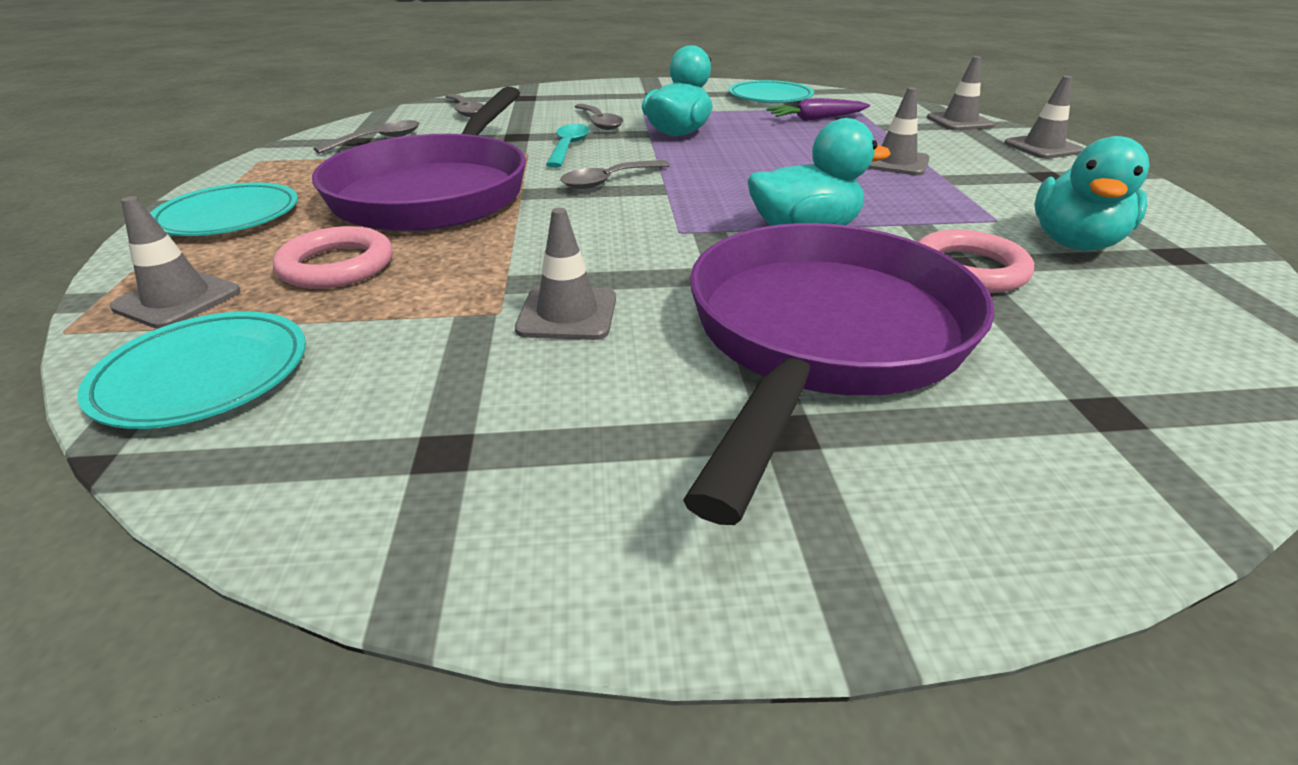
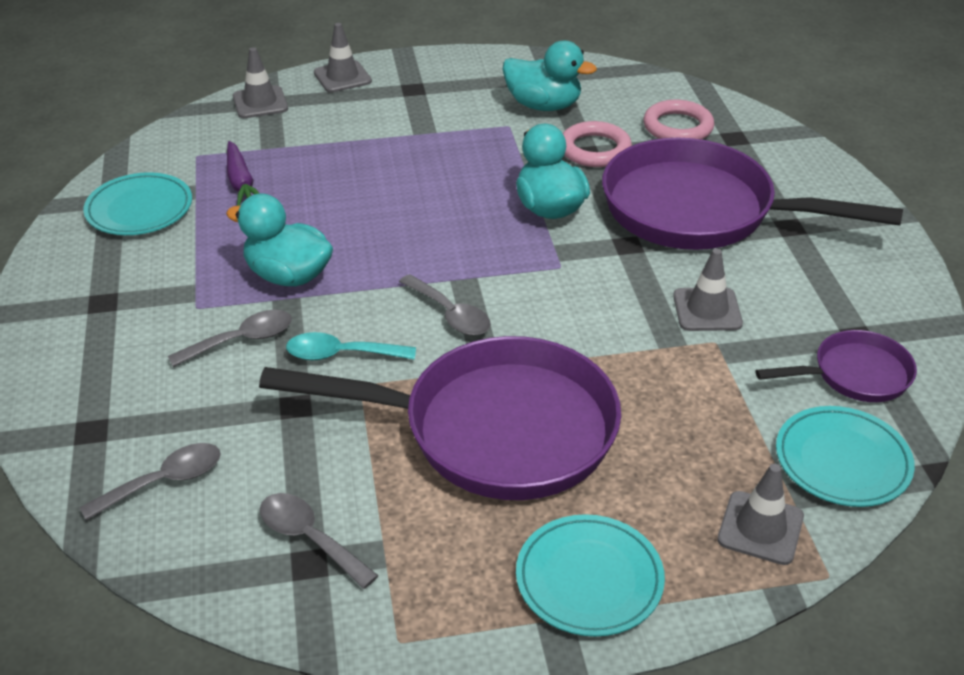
camera: 95 degrees left, 5 degrees up
(337, 266) = (674, 449): pink ring -> pink ring (678, 127)
(353, 424) = (855, 375): none -> purple pan
(895, 163) = (386, 151): grey traffic cone -> none

